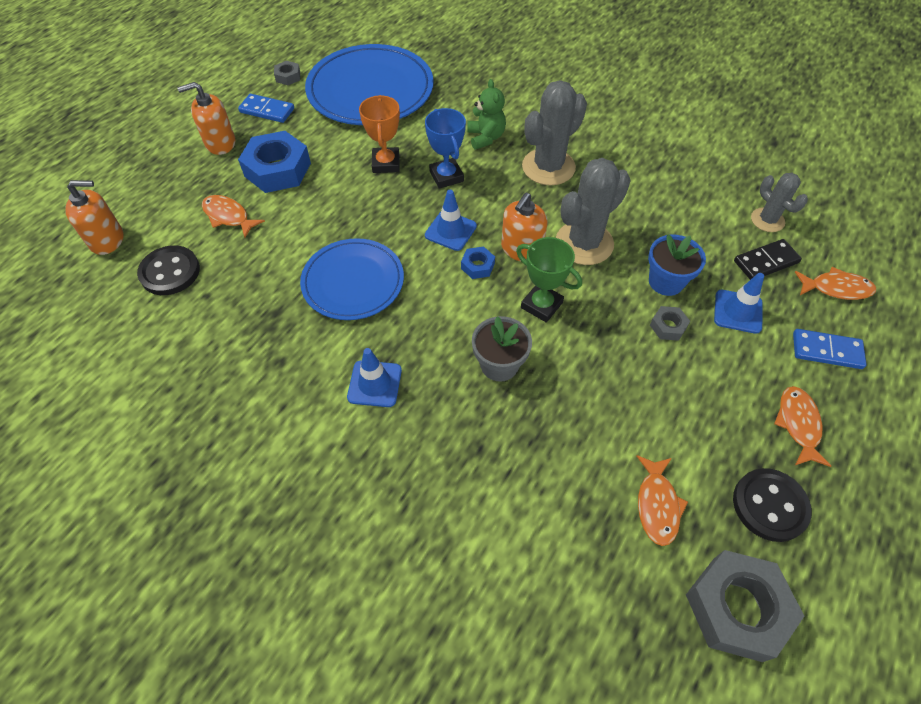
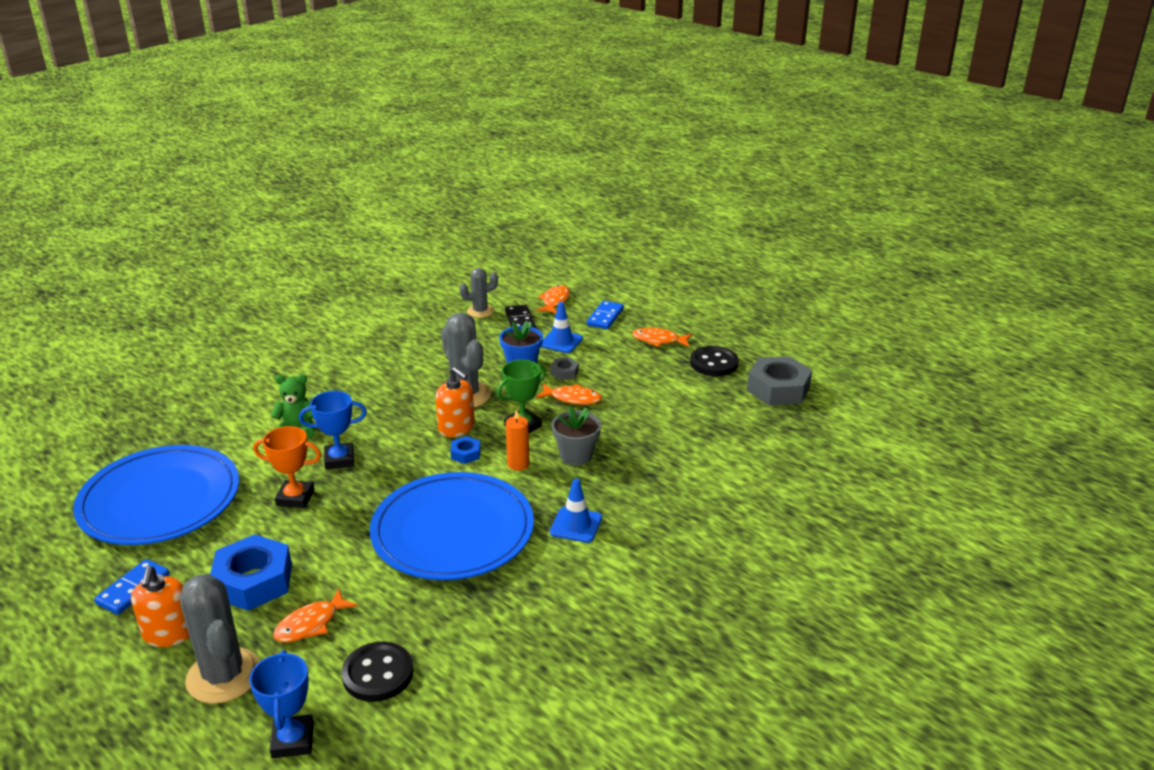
camera: 80 degrees left, 25 degrees down
(107, 240) = (293, 740): orange soap dispenser -> blue trophy
(288, 76) = (76, 568): grey nut -> none
(353, 282) = (453, 531): blue plate -> blue plate, size x1.55
(450, 231) = (415, 464): blue traffic cone -> none
(470, 314) = (518, 464): none -> orange candle
(548, 167) = (363, 399): grey cactus -> grey cactus (224, 676)
(657, 505) = (708, 404): orange fish -> orange fish (572, 398)

